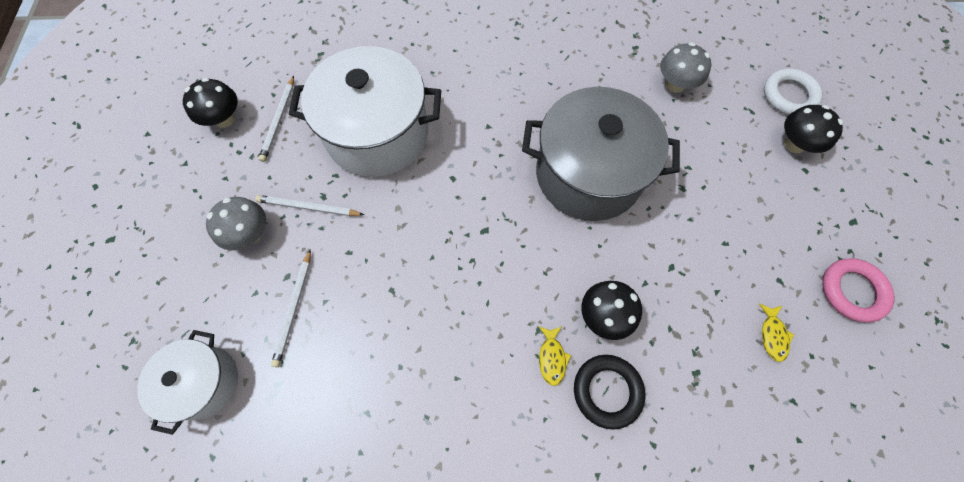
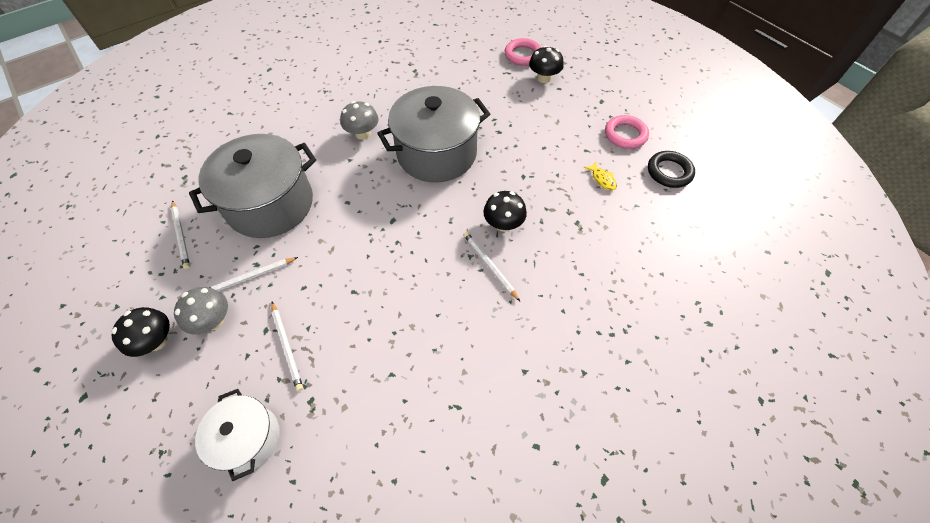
camera: 35 degrees left, 10 degrees down
(224, 119) = (130, 258): black mushroom -> black mushroom (156, 341)
(377, 134) = (270, 204): white pot -> grey pot
(552, 358) = (489, 265): yellow fish -> white pencil
(607, 391) = (535, 263): black ring -> black ring (669, 172)
(675, 84) = (454, 79): grey mushroom -> grey mushroom (363, 134)
(789, 95) = (523, 55): white ring -> pink ring

